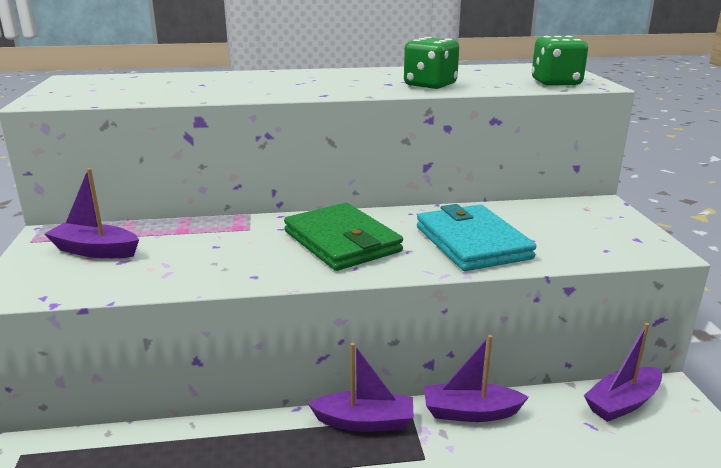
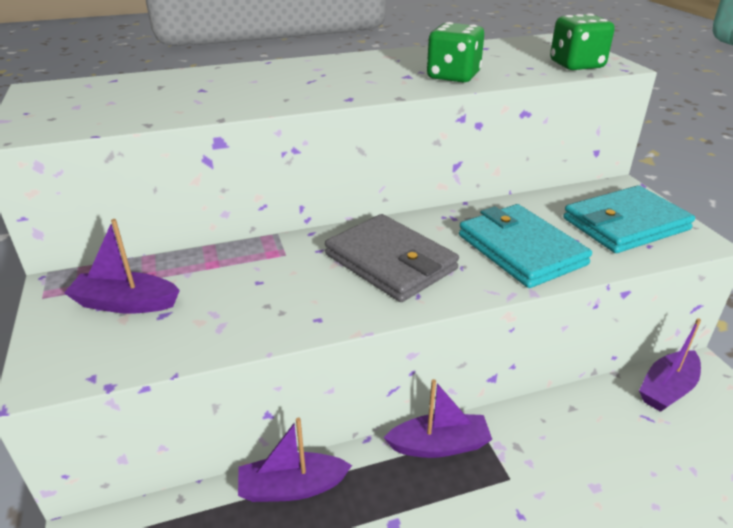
camera: 10 degrees left, 10 degrees up
(342, 242) = (390, 262): green wallet -> grey wallet
(470, 412) = (535, 419): purple boat -> purple boat (292, 487)
(589, 232) = (625, 224): none -> turquoise wallet

